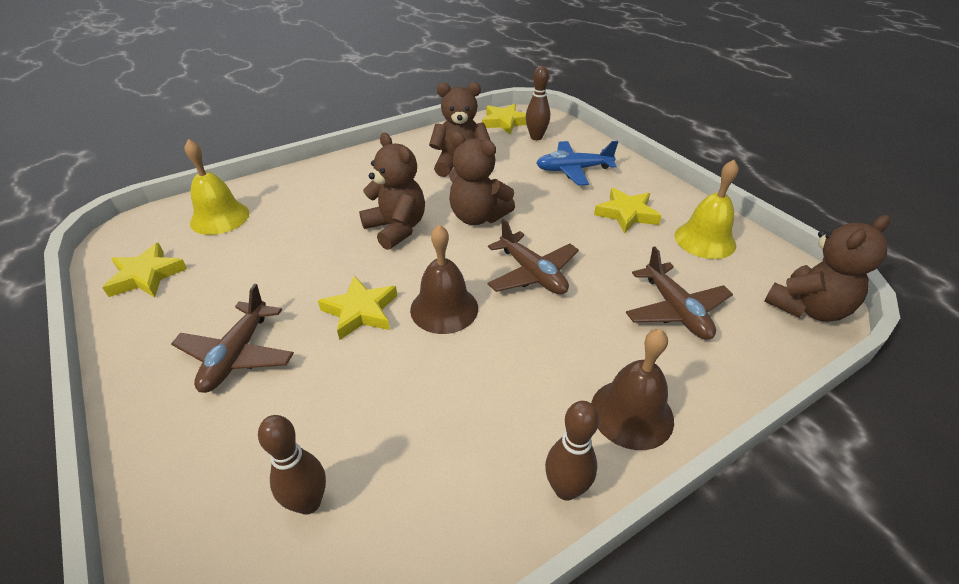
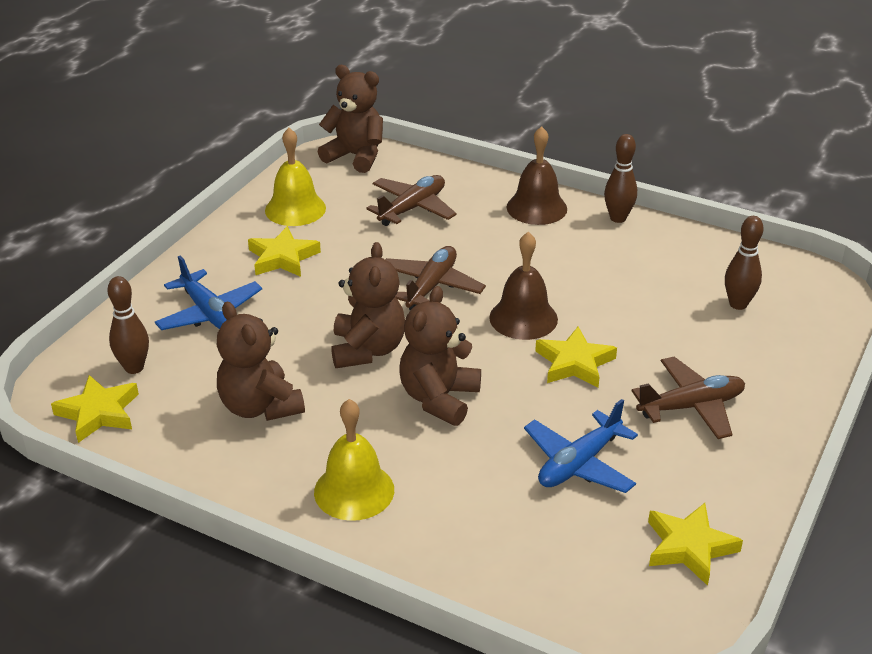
camera: 120 degrees left, 5 degrees down
(220, 217) = (551, 564): yellow bell -> yellow bell (354, 490)
(267, 263) = (579, 463): none -> blue plane

